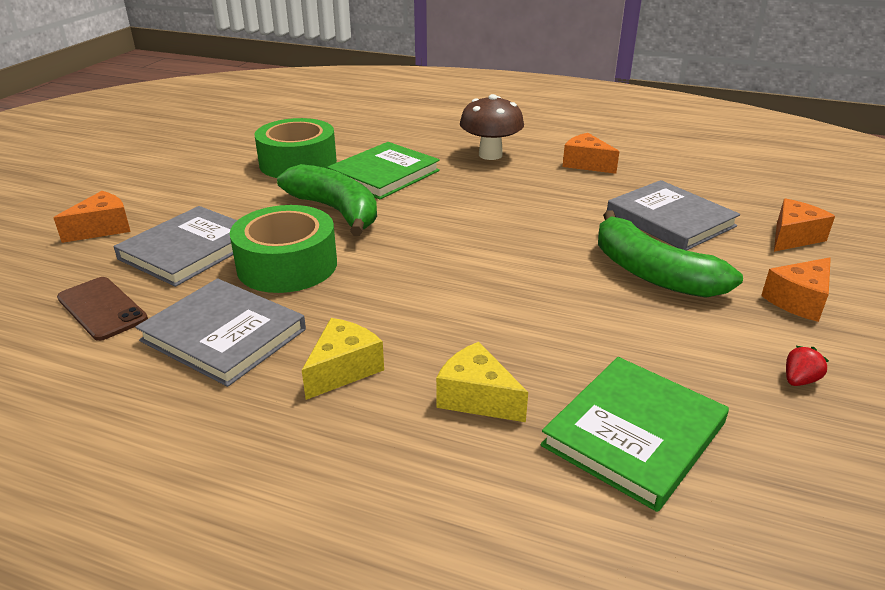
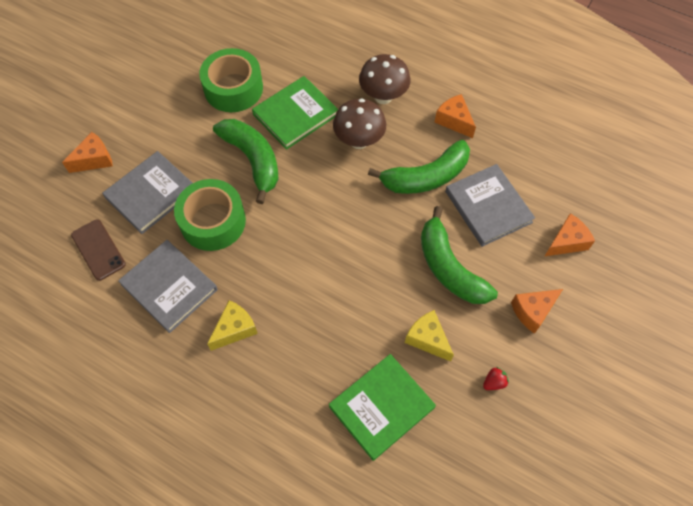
camera: 10 degrees right, 30 degrees up
(474, 186) = (359, 141): none -> brown mushroom
(477, 398) = (304, 365): yellow cheese -> yellow cheese (427, 339)
(575, 204) = (426, 177): none -> green banana

